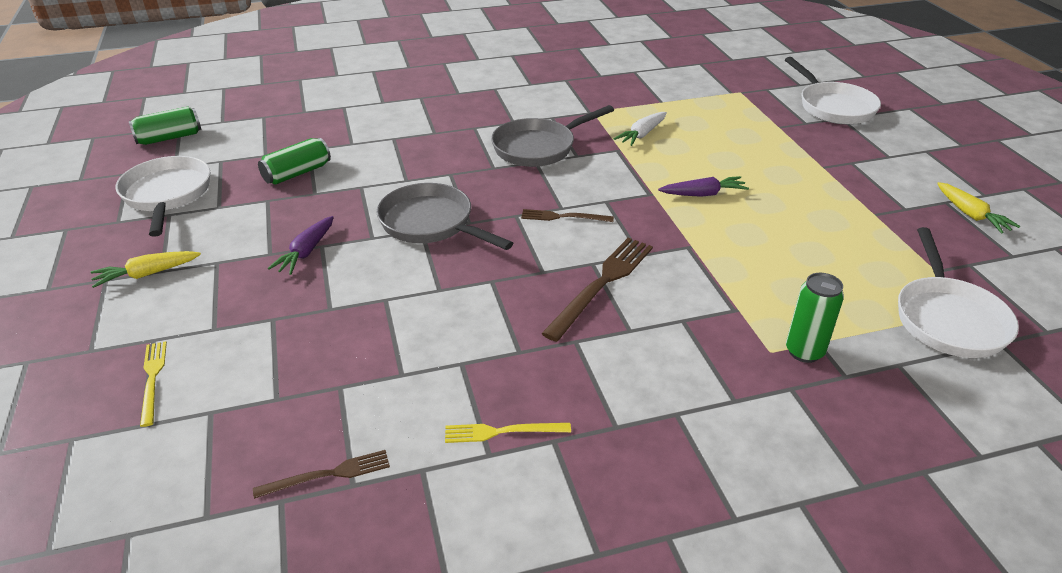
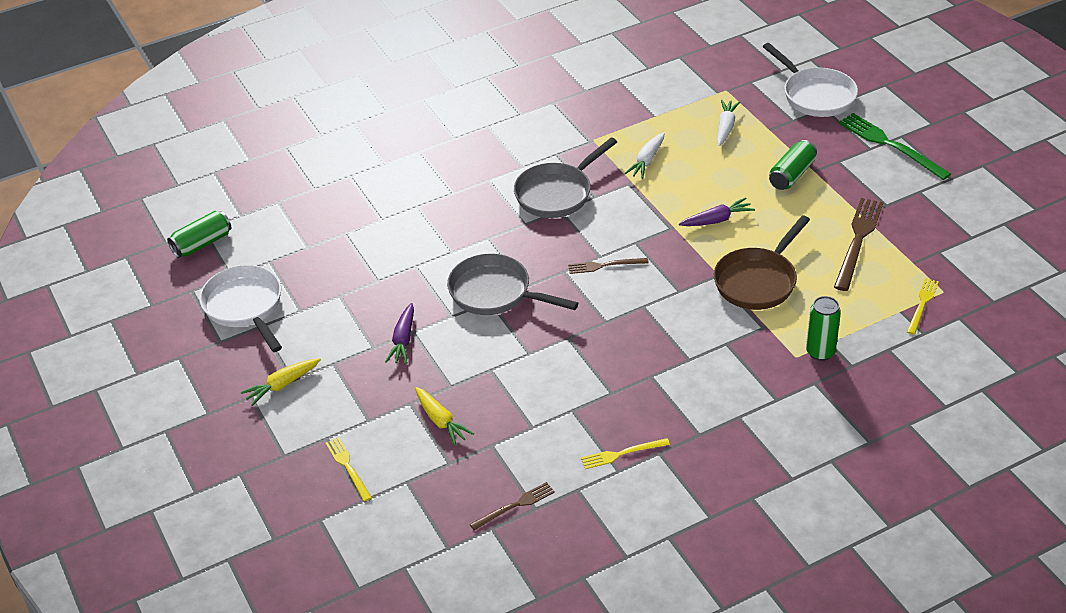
camera: 10 degrees left, 5 degrees up
(297, 173) = (349, 262): green can -> green can (792, 175)
(602, 284) = (656, 324): brown fork -> brown fork (858, 241)
(733, 119) = (726, 127): none -> white carrot
(738, 259) = (758, 281): none -> brown pan
(913, 157) = (890, 145): none -> green fork
(948, 318) = (922, 304): white pan -> yellow fork
(970, 215) = (939, 201): yellow carrot -> yellow carrot (441, 421)

